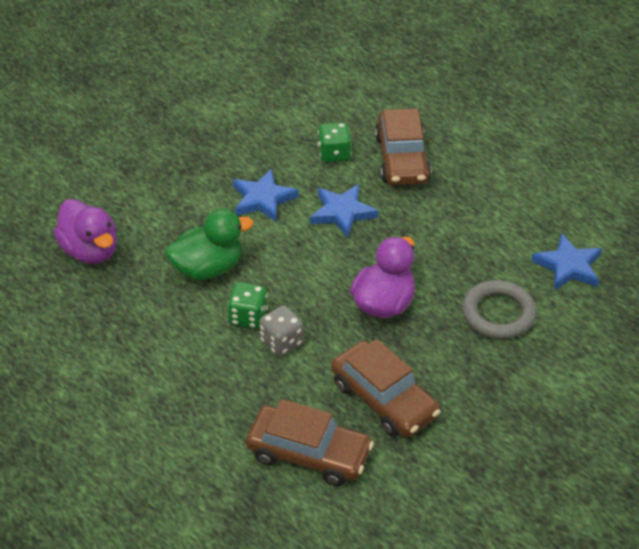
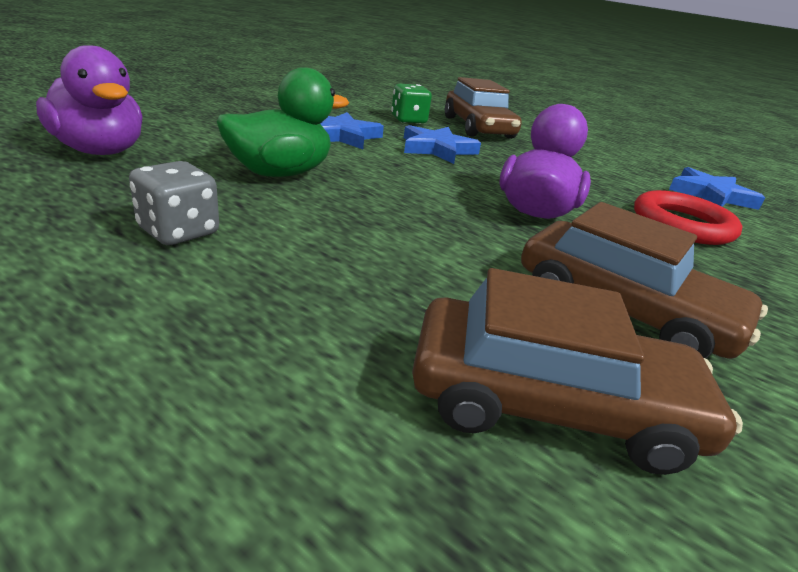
camera: 15 degrees left, 15 degrees down
(248, 317) = (350, 215): green dice -> none
(281, 342) = (412, 241): grey dice -> grey dice (179, 231)
(498, 313) = (682, 224): grey ring -> red ring

